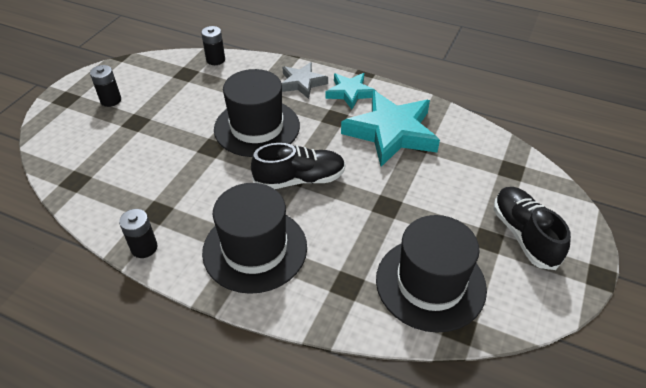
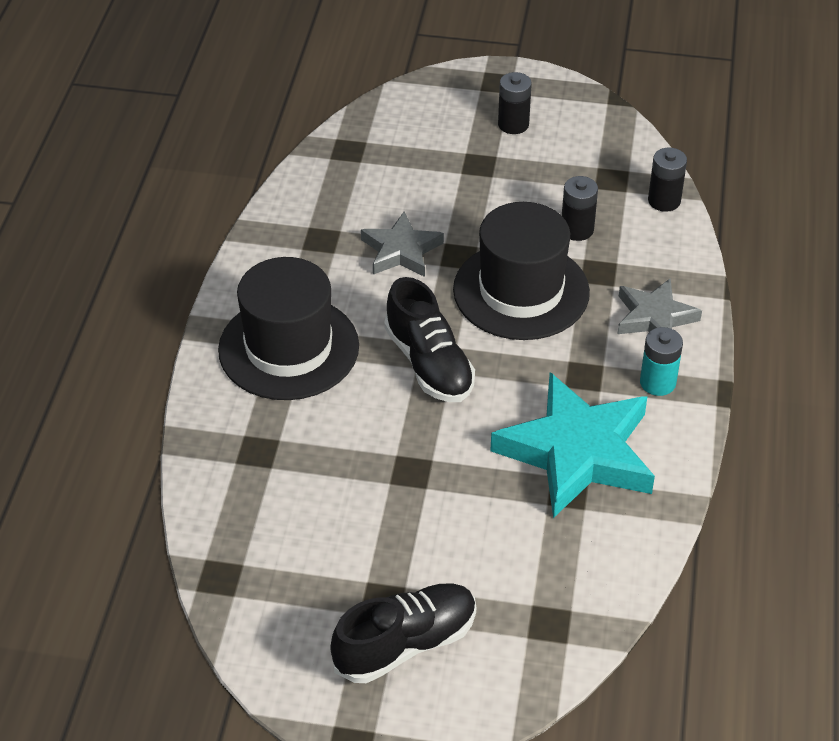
camera: 75 degrees right, 0 degrees up
(144, 248) = (261, 247): black battery -> black battery (577, 230)
(192, 173) = (401, 251): none -> grey star
(350, 93) = (657, 382): turquoise star -> turquoise battery
(430, 283) = (283, 538): black hat -> none

